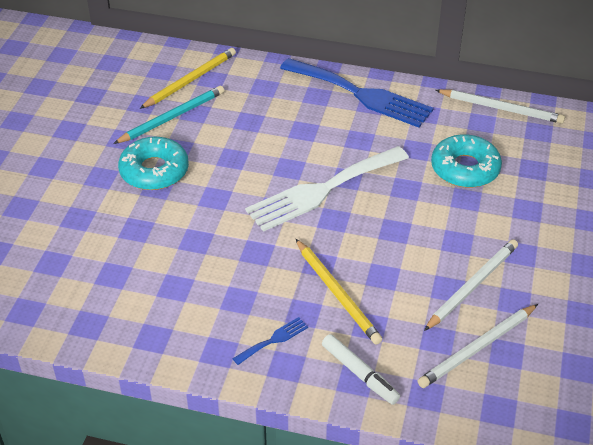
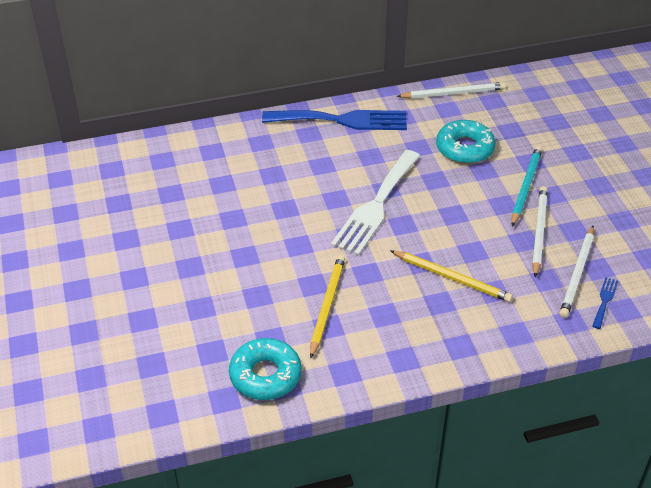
camera: 30 degrees left, 0 degrees up
(154, 171) = (230, 244): turquoise donut -> turquoise donut (265, 375)
(172, 117) = (206, 195): turquoise pencil -> turquoise pencil (525, 186)
(190, 80) = (195, 159): yellow pencil -> yellow pencil (327, 306)
(273, 340) = (435, 332): blue fork -> blue fork (604, 300)
(359, 373) = (515, 327): white marker -> none

